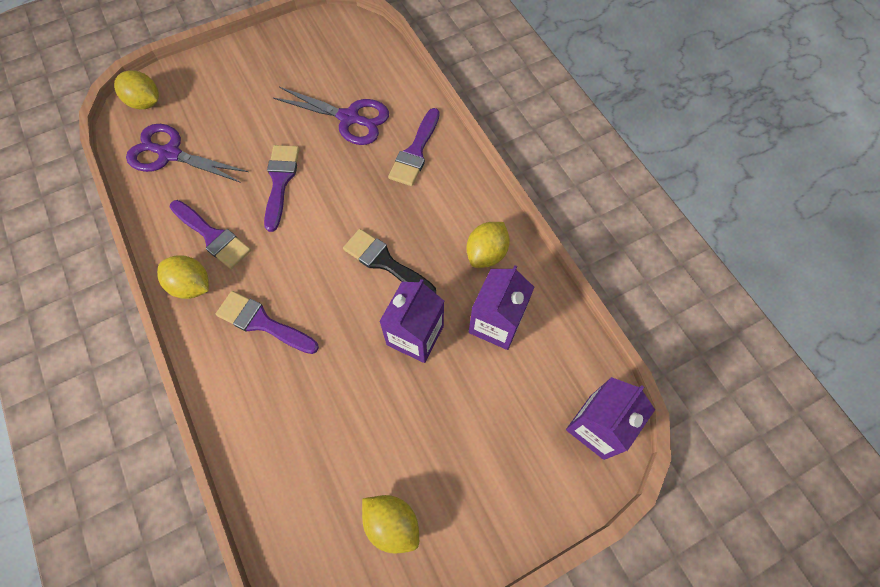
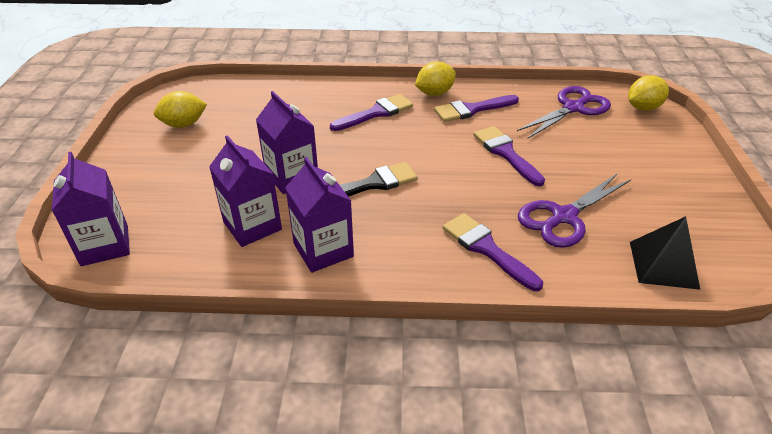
camera: 120 degrees right, 25 degrees down
(280, 181) = (505, 153): purple brush -> purple brush turned 150 degrees counterclockwise
(368, 56) = (663, 265): none -> black pyramid
(486, 253) = (323, 250): yellow lemon -> purple carton

